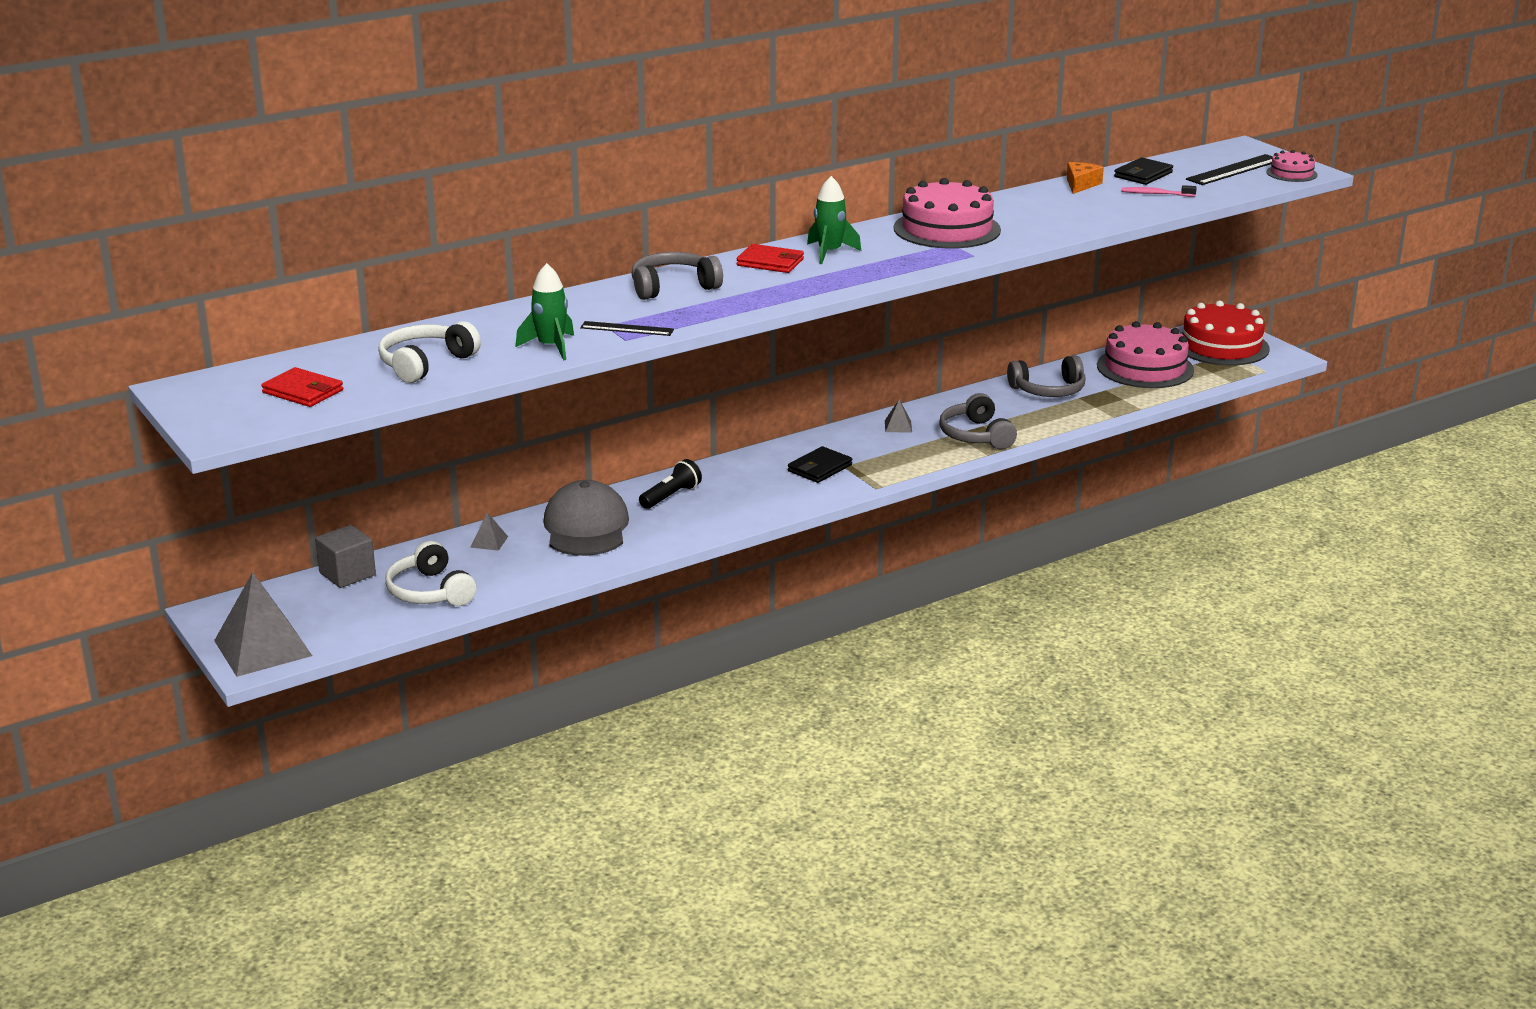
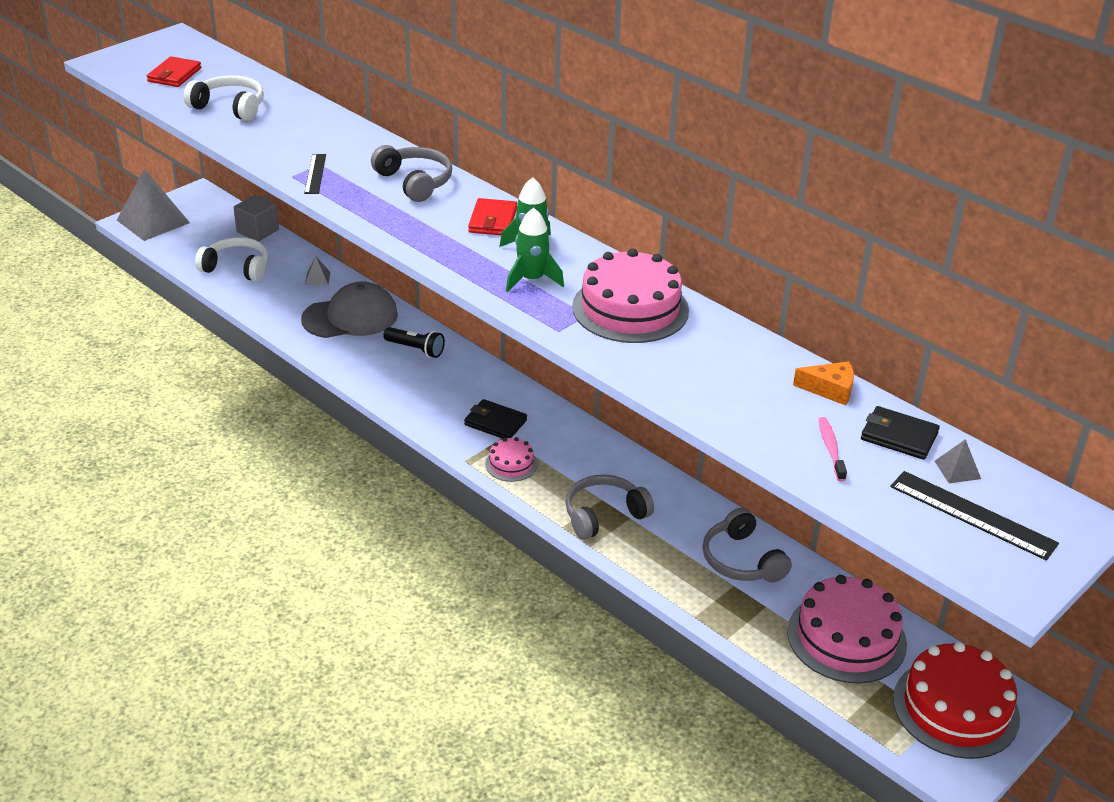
camera: 75 degrees right, 10 degrees up
(430, 592) = (236, 268): white headphones -> white headphones turned 60 degrees clockwise
(551, 347) = (270, 148): green rocket -> green rocket (532, 280)
(898, 426) = (604, 461): grey pyramid -> grey pyramid (957, 470)
(1291, 173) = (995, 570): pink cake -> pink cake (511, 464)

